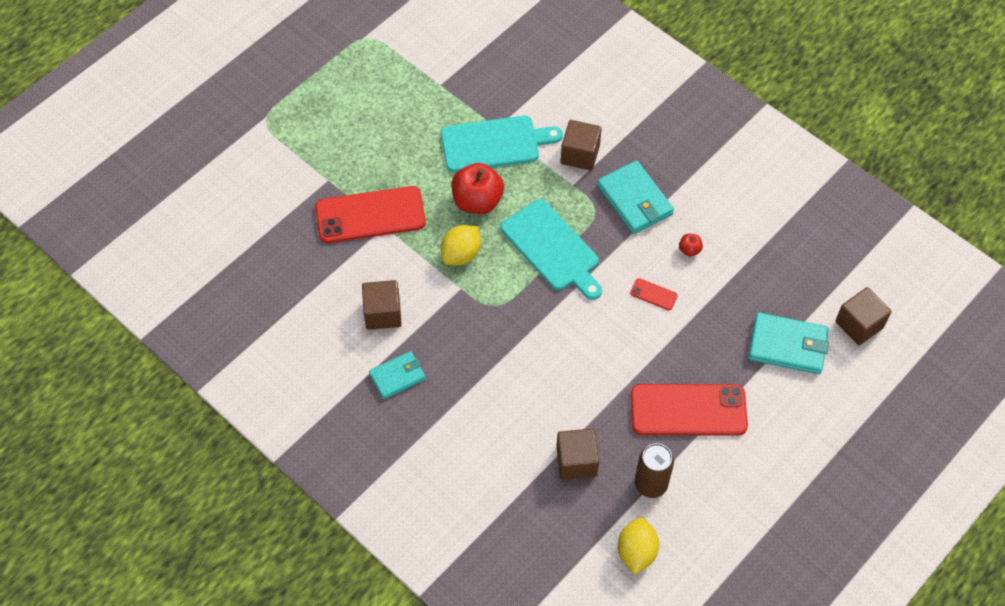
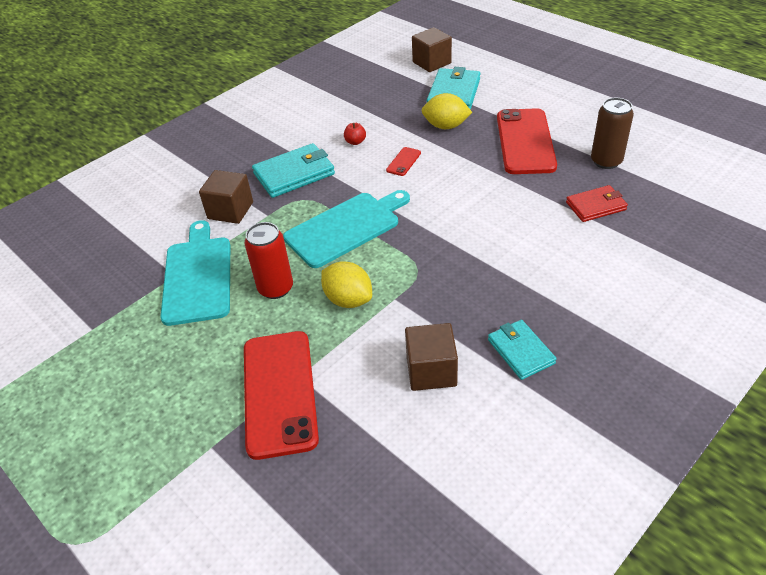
camera: 85 degrees left, 15 degrees down
(477, 201) = (275, 288): red apple -> red can
(576, 461) = (596, 206): brown cube -> red wallet
(636, 552) = (678, 169): yellow lemon -> yellow lemon (446, 126)

